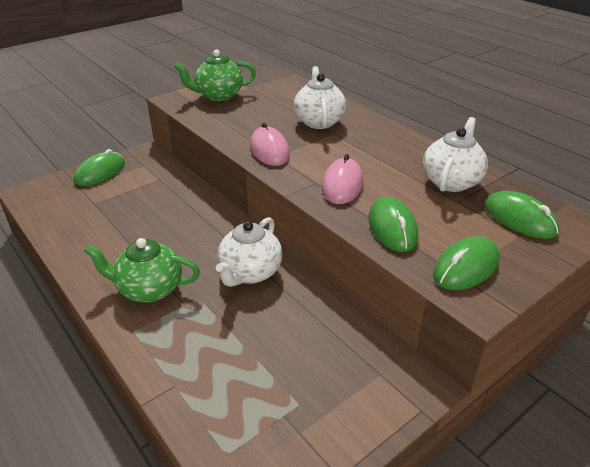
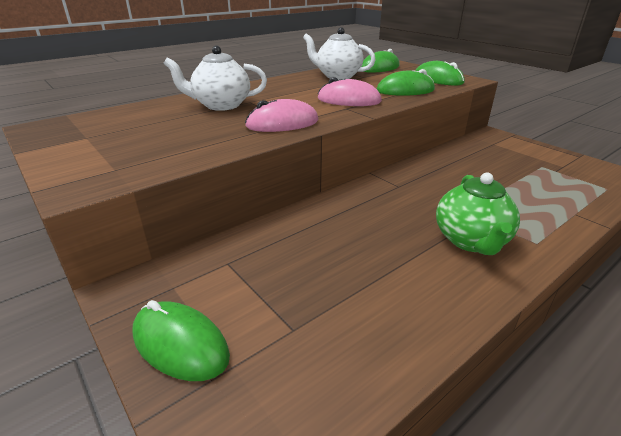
camera: 90 degrees left, 5 degrees down
(218, 95) = (99, 154): green teapot -> none
(250, 273) = (417, 186): white teapot -> none

